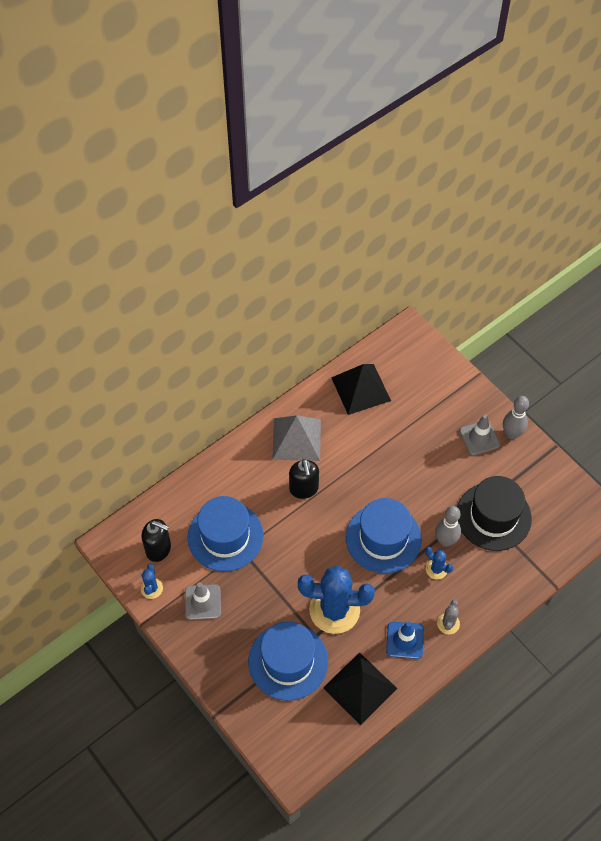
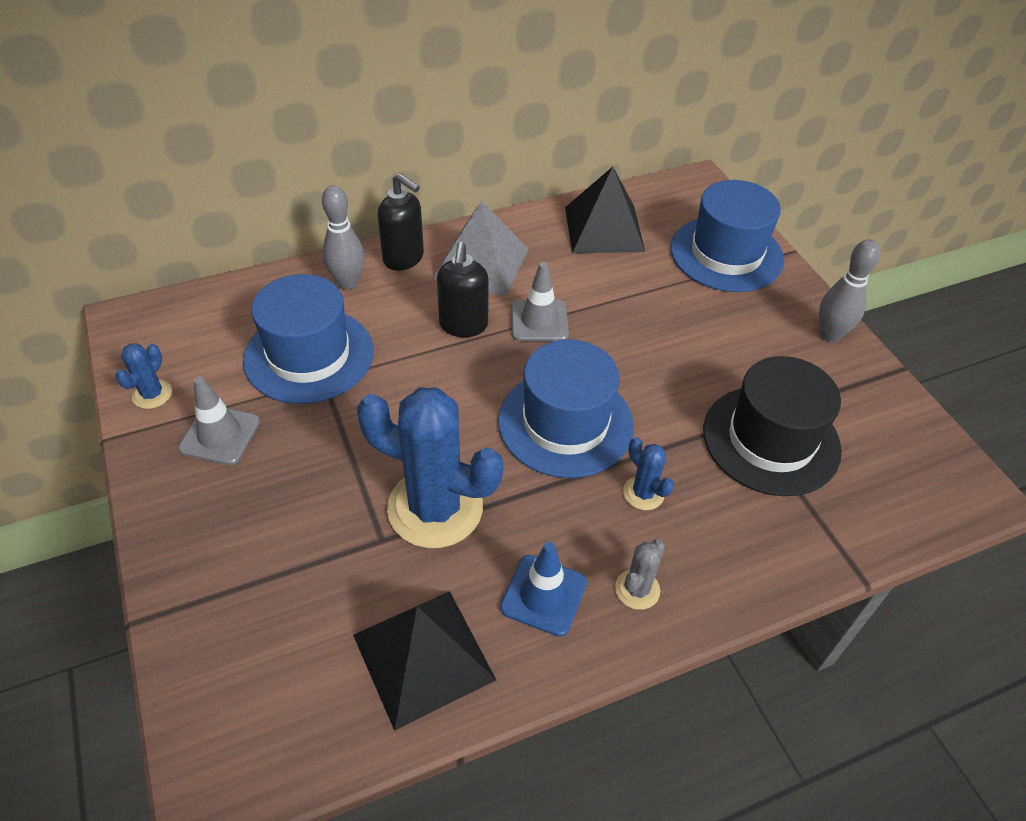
camera: 15 degrees right, 10 degrees down
(159, 549) = (197, 346): black soap dispenser -> black soap dispenser (404, 258)
(288, 661) = (312, 569): blue hat -> blue hat (726, 254)
(445, 541) = (673, 454): grey bowling pin -> grey bowling pin (348, 283)
(479, 438) = (774, 327): grey traffic cone -> grey traffic cone (539, 321)

